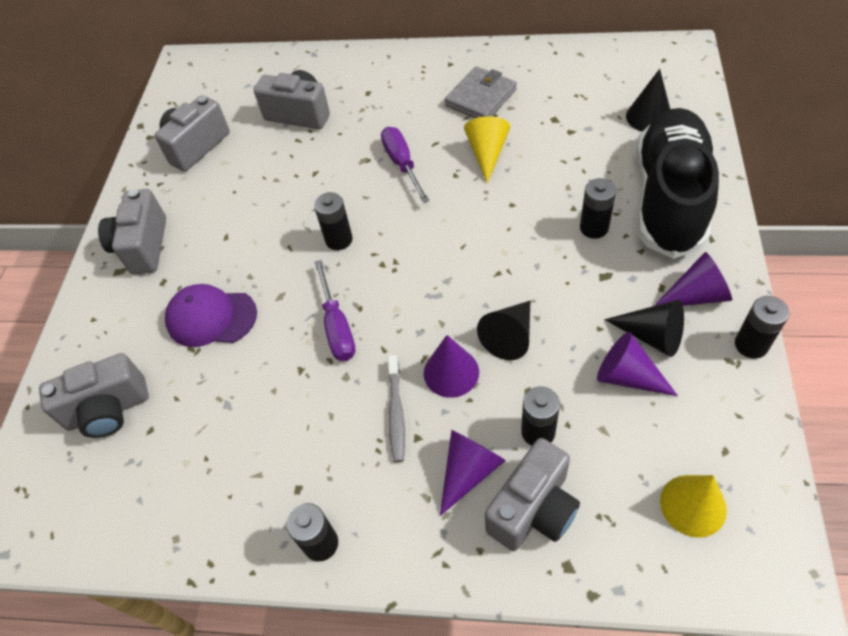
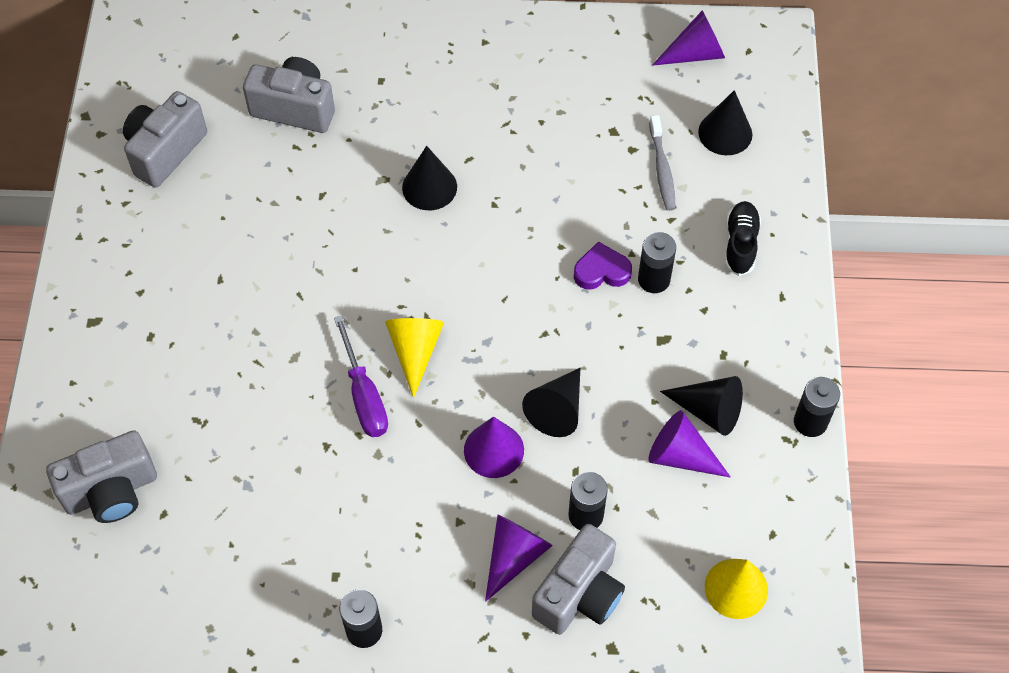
camera: 10 degrees left, 5 degrees up
(143, 246) = (118, 289): grey camera -> none
(211, 317) = (215, 382): purple cap -> none
(339, 240) = (358, 287): black battery -> none
(396, 413) = (435, 495): grey toothbrush -> grey toothbrush (662, 169)
(402, 164) = (429, 187): purple screwdriver -> black cone
(481, 98) = (524, 95): grey wallet -> none
(487, 153) = (532, 176): yellow cone -> yellow cone (415, 351)
(547, 222) = (601, 271): none -> purple heart
(669, 198) = (740, 244): black shoe -> black shoe, size x0.41
(695, 295) = (758, 365): purple cone -> purple cone (695, 54)

